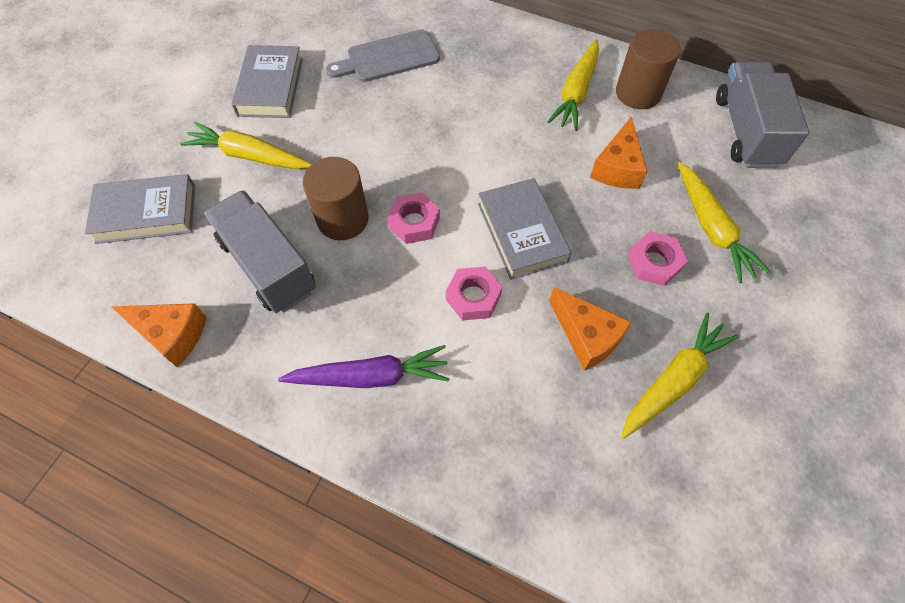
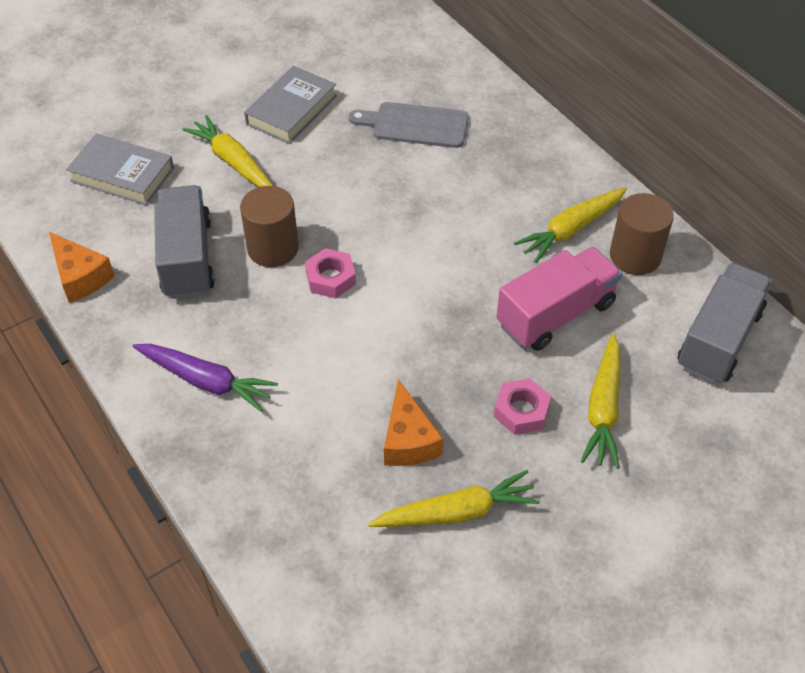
camera: 30 degrees right, 10 degrees down
(473, 297) = (335, 361): pink nut -> none
(522, 232) = (419, 329): grey book -> none
(617, 167) = (555, 314): orange cheese -> pink truck

